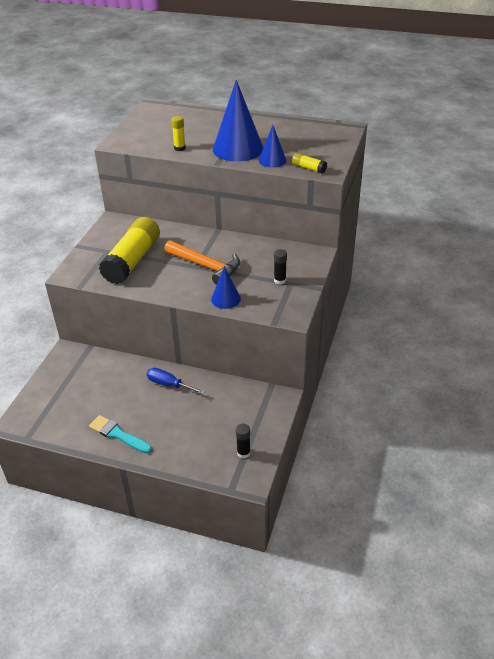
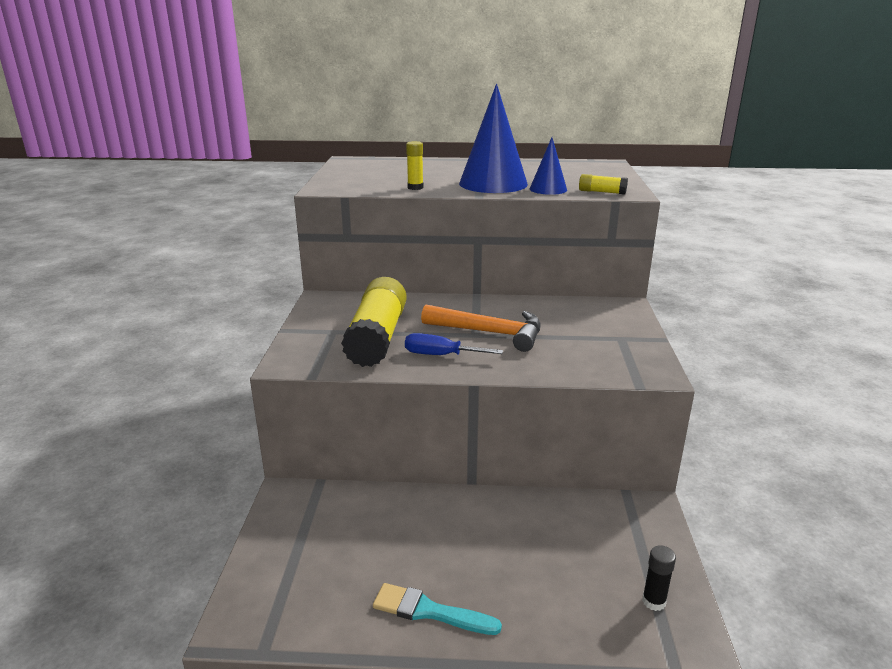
camera: 15 degrees left, 15 degrees down
(169, 384) = (473, 516): blue screwdriver -> blue screwdriver (441, 355)
(225, 299) = (546, 365): blue cone -> none
(279, 280) = (604, 337): black glue stick -> none

